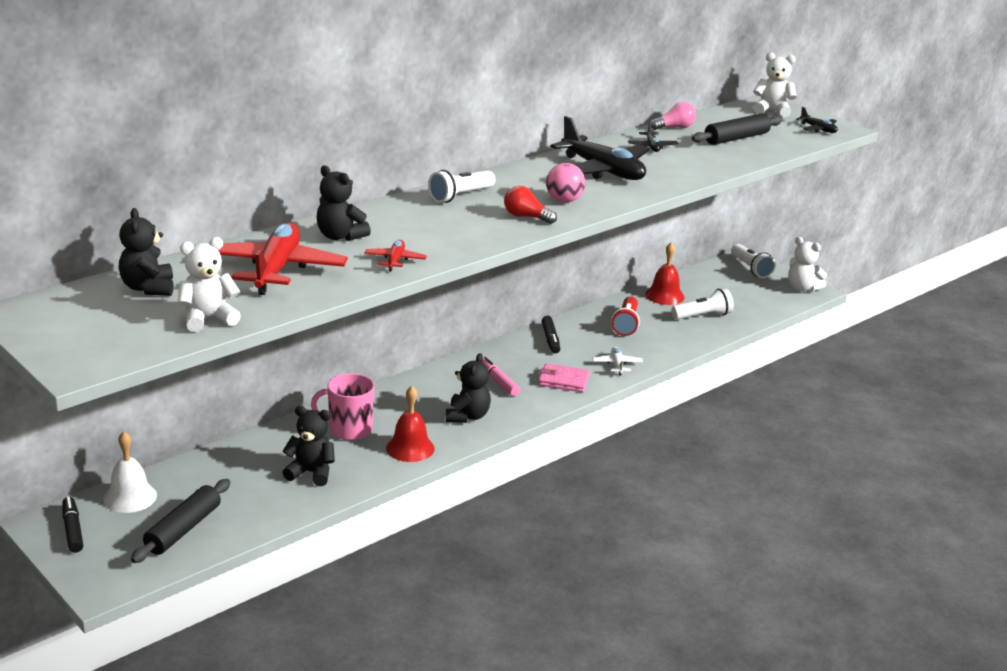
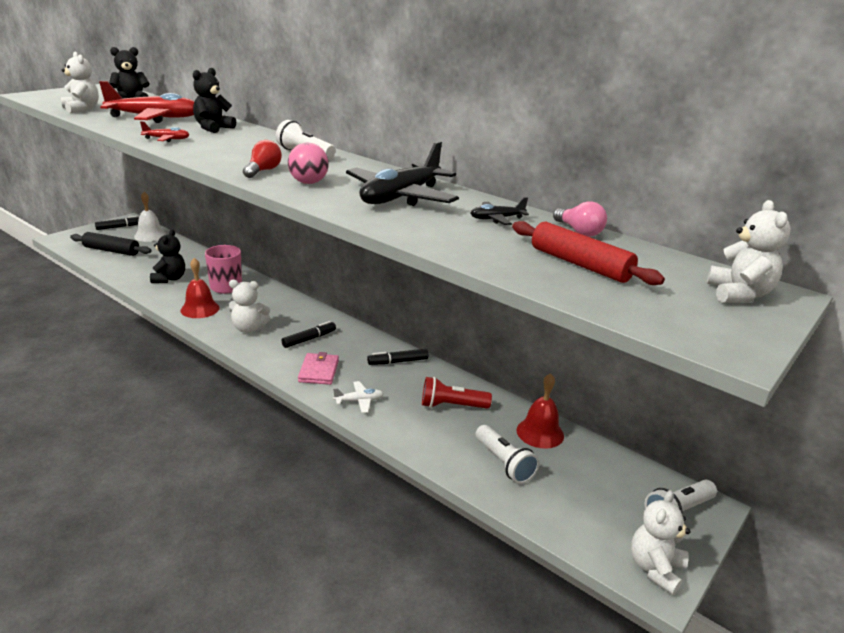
camera: 80 degrees right, 0 degrees up
(467, 416) = (249, 328): black teddy bear -> white teddy bear
(498, 382) = (309, 339): pink marker -> black marker
(736, 138) = (580, 264): black rolling pin -> red rolling pin
(818, 129) = (699, 327): black plane -> none

